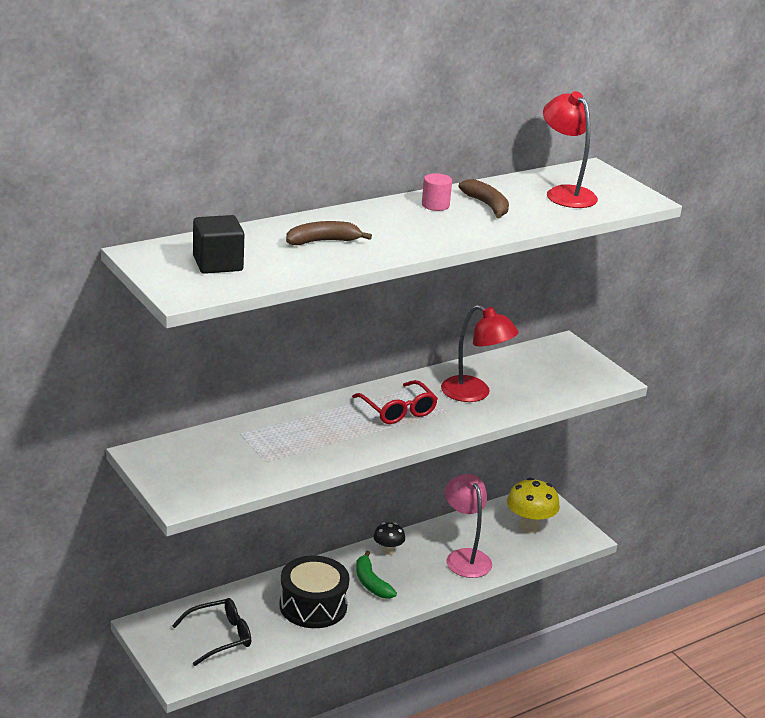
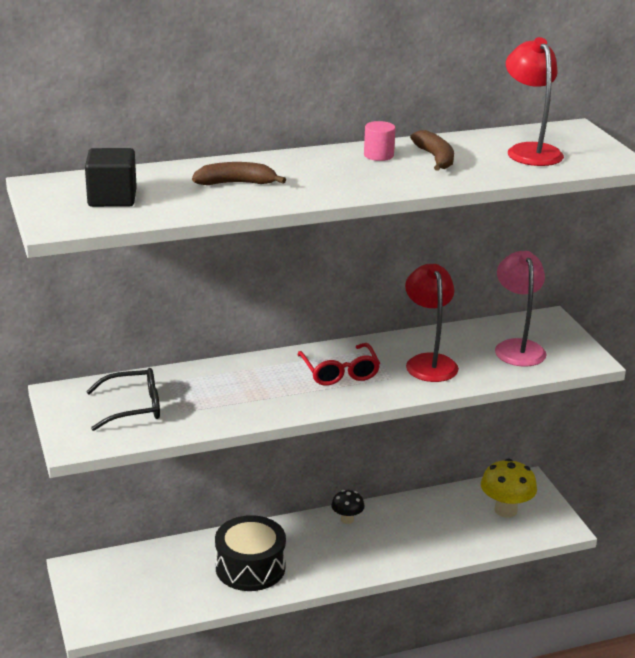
camera: 15 degrees right, 0 degrees up
(220, 637) = (145, 588): black glasses -> black glasses (133, 407)
(371, 583) = (318, 550): green banana -> none
(465, 557) = (425, 535): pink lamp -> pink lamp (517, 347)
(474, 394) = (429, 362): red lamp -> red lamp turned 150 degrees counterclockwise

